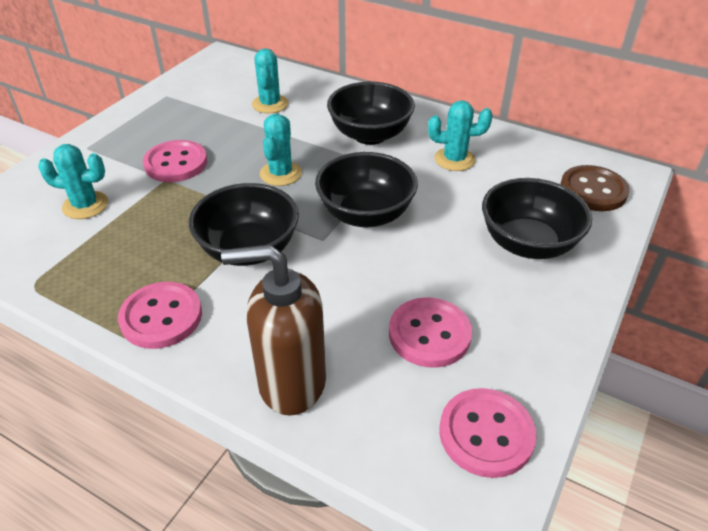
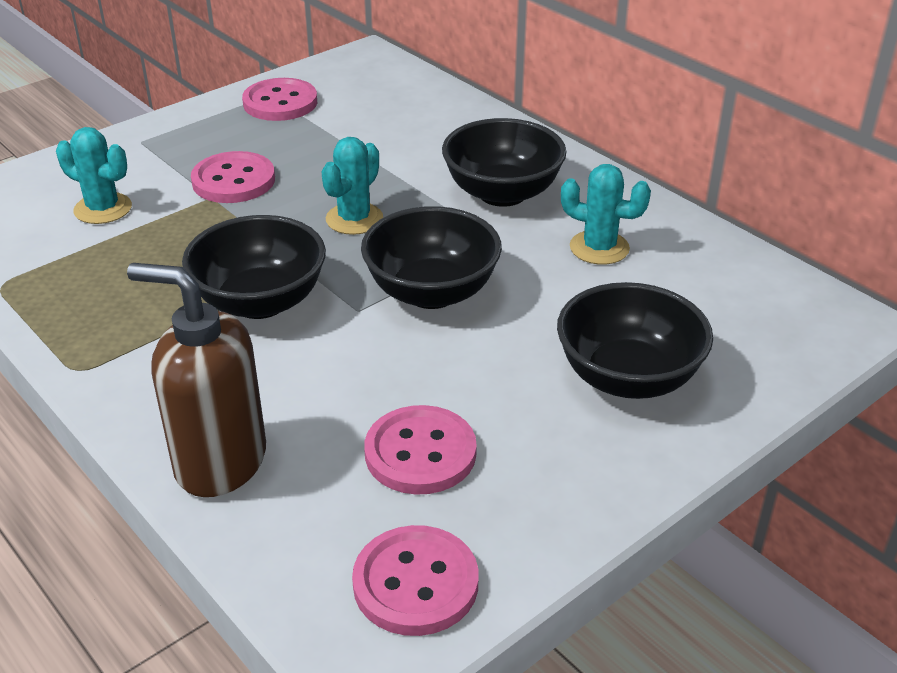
camera: 20 degrees right, 5 degrees down
(161, 317) = (117, 353): pink button -> pink button (280, 103)
(270, 104) = (394, 129): turquoise cactus -> none
(593, 190) = (775, 330): brown button -> none

